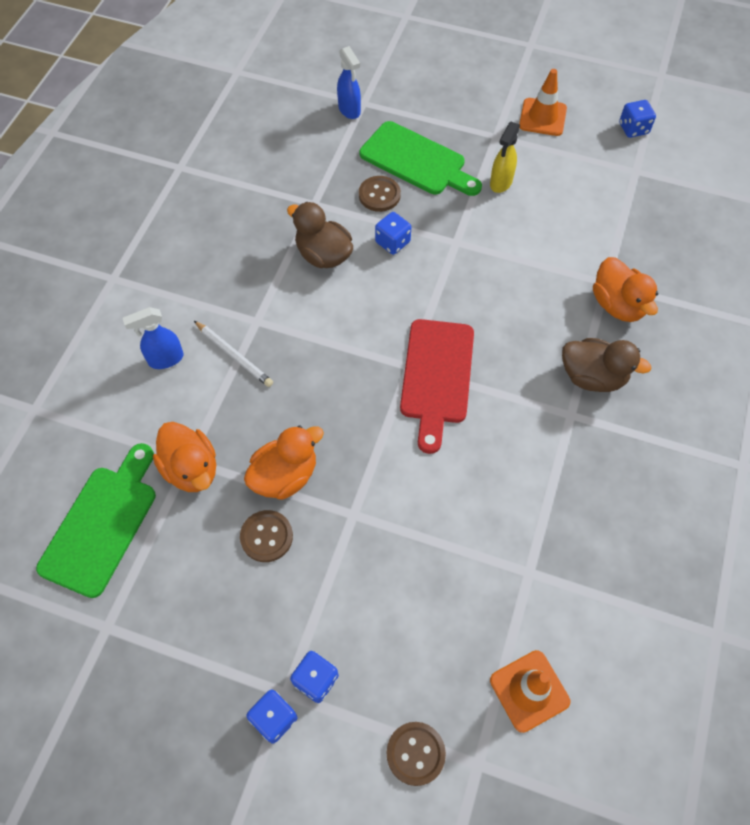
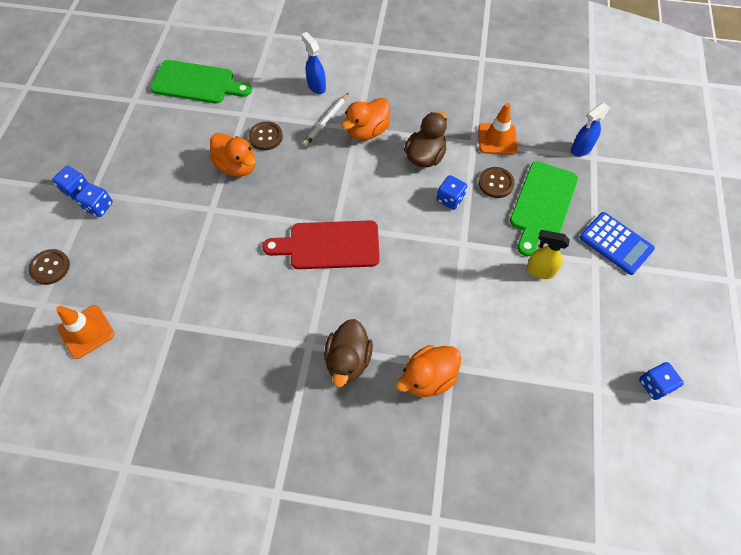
camera: 80 degrees right, 0 degrees up
(191, 469) = (237, 117): orange duck -> orange duck (367, 131)
(266, 537) = (192, 164): brown button -> brown button (265, 137)
(477, 114) = (616, 243): none -> blue calculator
(542, 117) = (635, 299): orange traffic cone -> orange traffic cone (497, 139)

